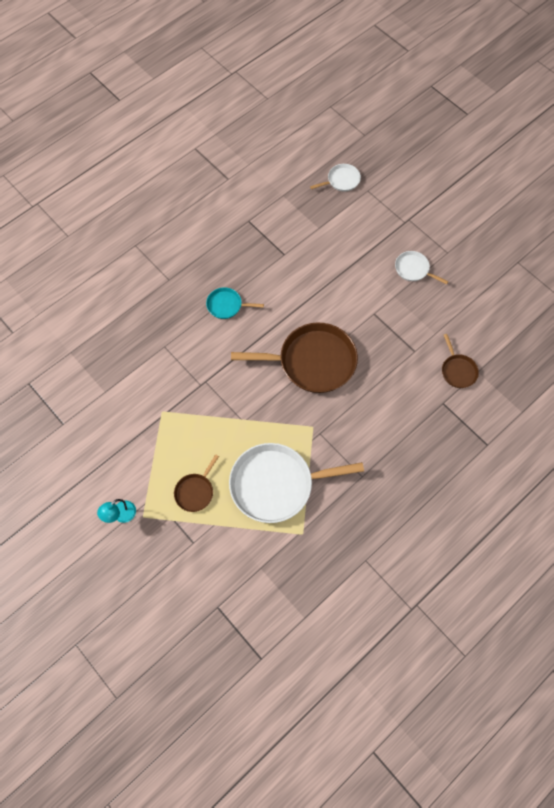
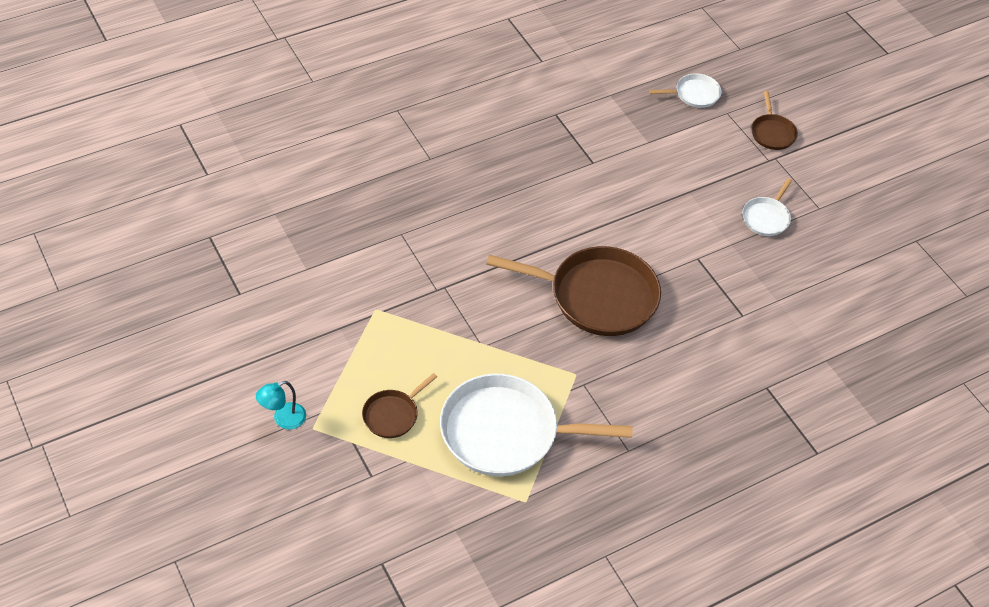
camera: 10 degrees right, 15 degrees down
(226, 305) = (498, 205): turquoise pan -> none
(413, 269) = (766, 217): white pan -> white pan turned 105 degrees counterclockwise
(458, 371) = (798, 353): brown pan -> brown pan (772, 133)

